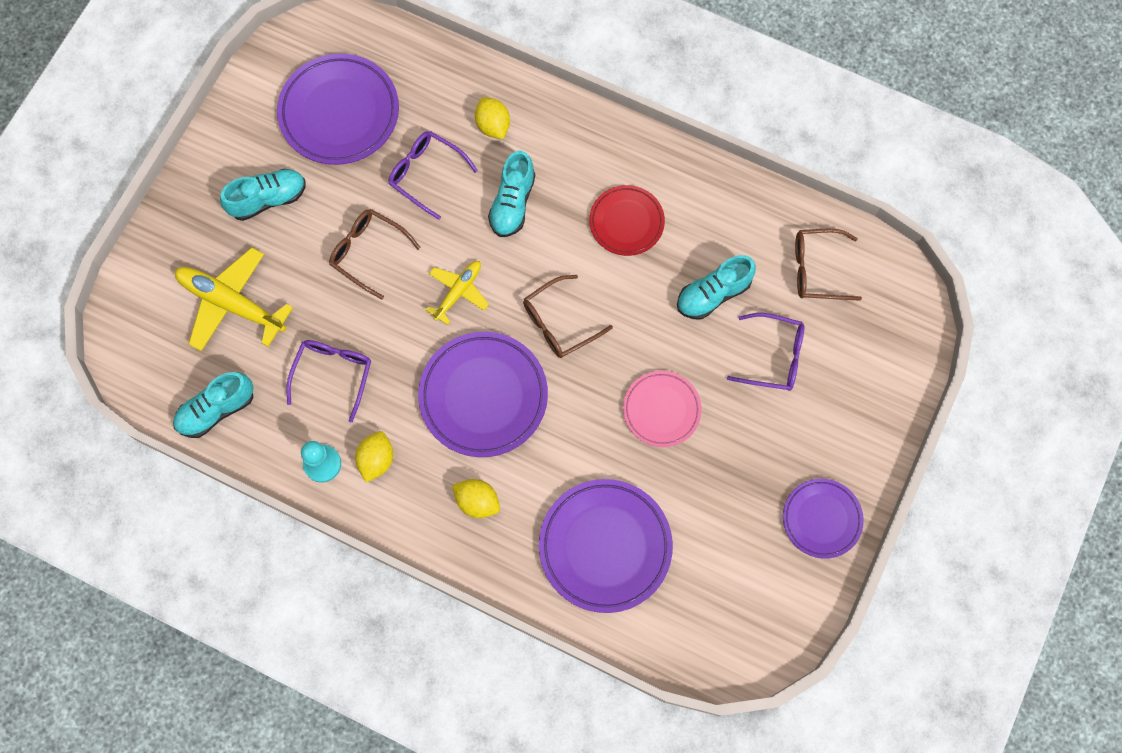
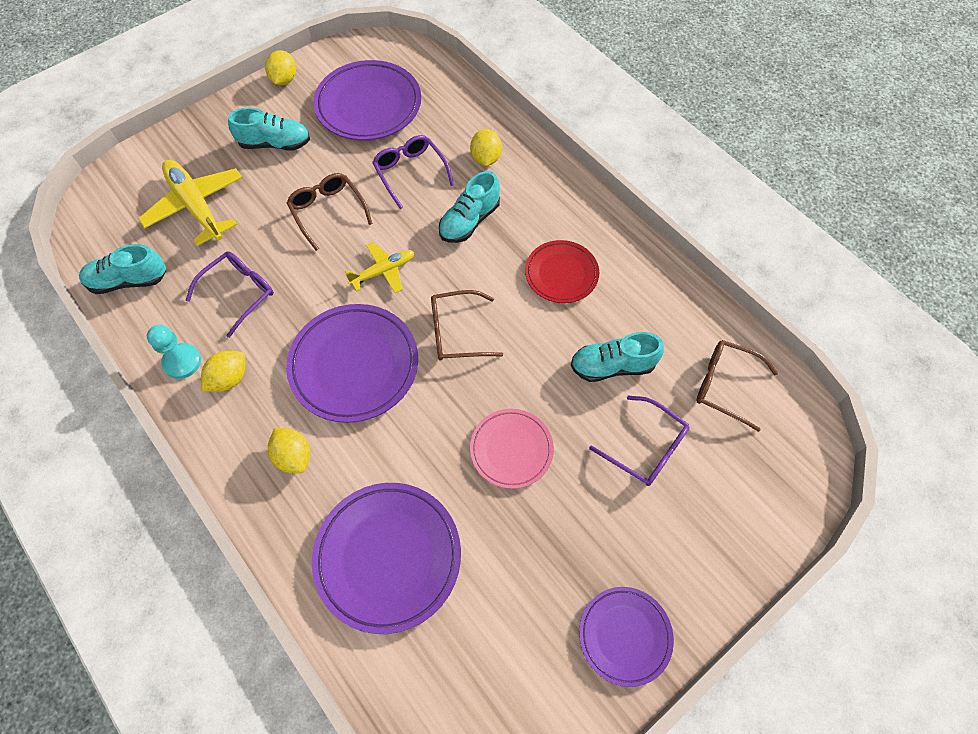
camera: 25 degrees right, 10 degrees down
(230, 118) = (284, 80): none -> yellow lemon

